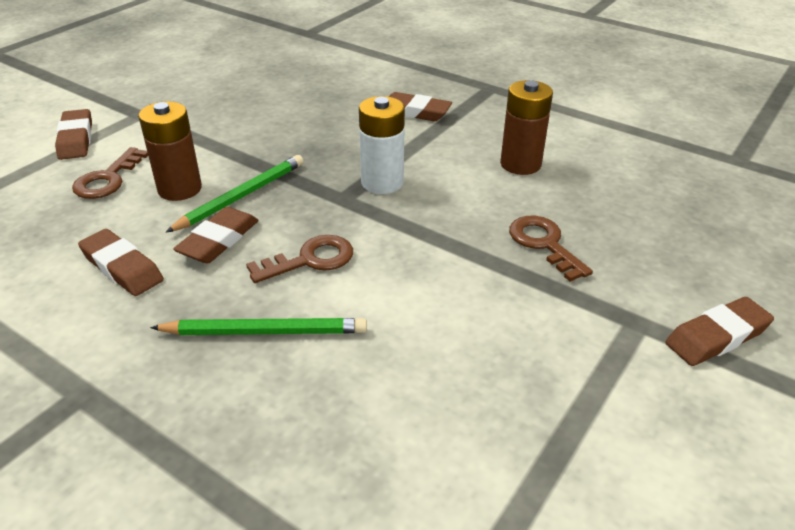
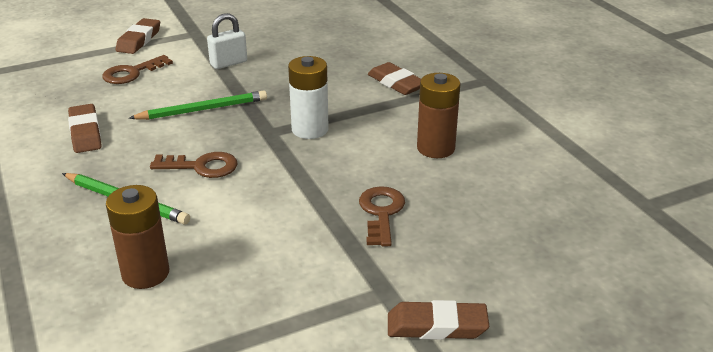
camera: 30 degrees right, 5 degrees down
(179, 189) = (169, 93): brown battery -> brown battery (145, 273)
(216, 137) = (228, 63): none -> white padlock
(219, 240) = (158, 135): brown eraser -> none

